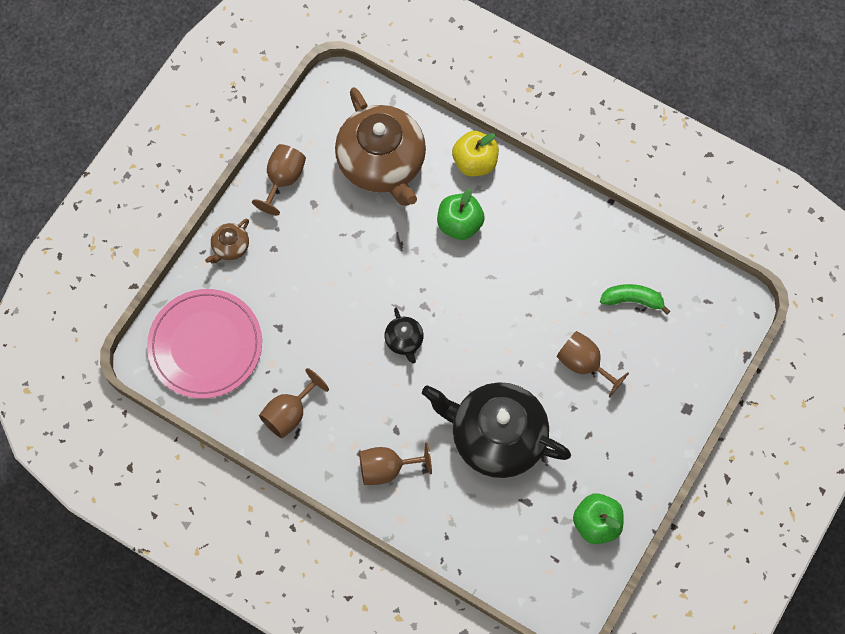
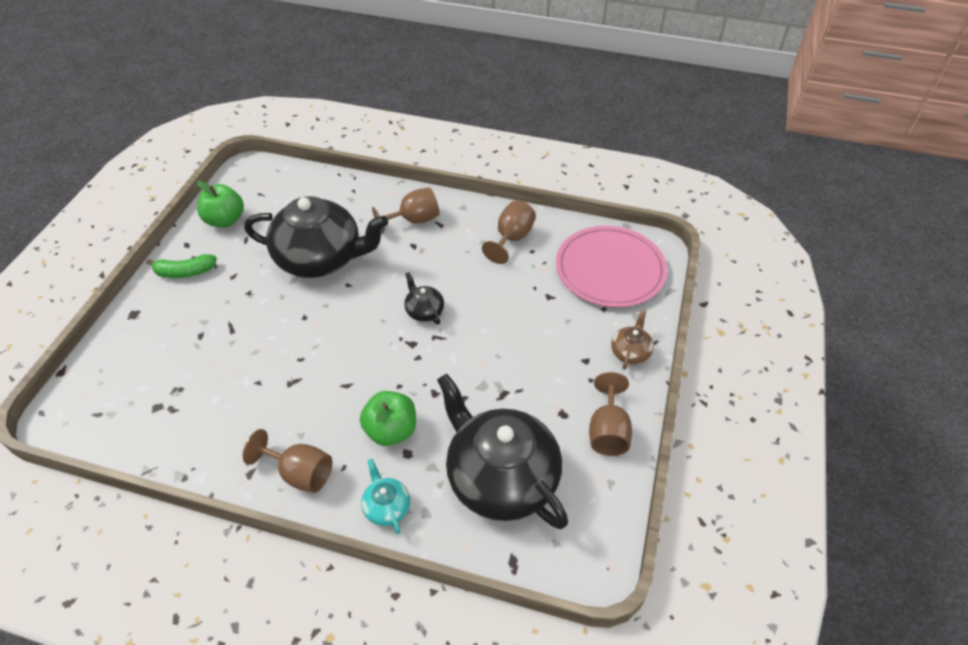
camera: 165 degrees right, 20 degrees down
(382, 163) = (501, 477): brown teapot -> black teapot
(475, 162) = (386, 507): yellow apple -> turquoise teapot
(584, 364) = (239, 328): brown goblet -> brown goblet (300, 473)
(632, 300) = (185, 397): green banana -> green banana (185, 272)

